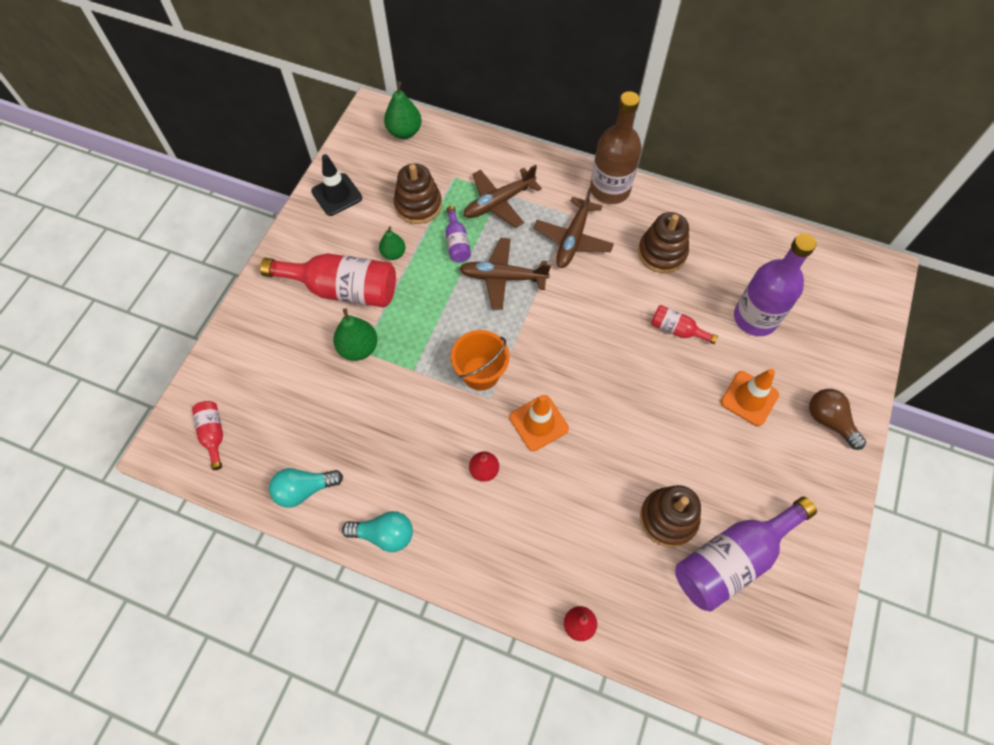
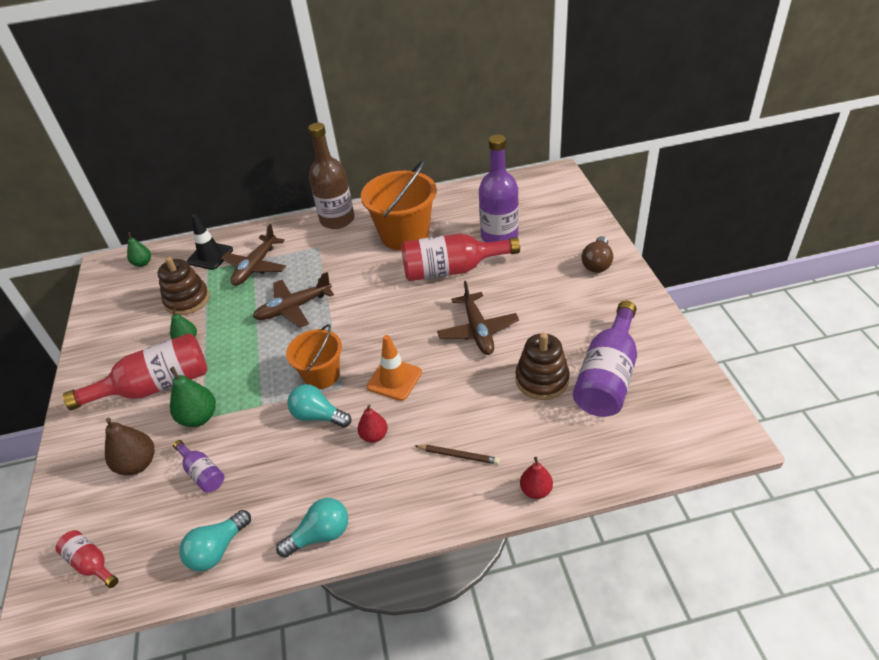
camera: 30 degrees left, 20 degrees down
(289, 363) = (138, 464): none -> brown pear
(337, 195) = (107, 328): black traffic cone -> black traffic cone (210, 256)
(404, 132) = (143, 263): green pear -> green pear, size x0.65
(451, 416) = (318, 416): none -> turquoise light bulb
(457, 243) = (238, 306): purple bottle -> purple bottle (202, 473)
(539, 542) = (458, 456): none -> brown pencil
(573, 239) = (332, 259): brown plane -> brown plane (478, 330)
(662, 253) = (404, 235): brown stacking toy -> orange bucket
(676, 330) = (451, 270): red bottle -> red bottle, size x2.05
(749, 398) = (535, 280): orange traffic cone -> none
(829, 421) = (597, 263): brown light bulb -> brown light bulb turned 90 degrees counterclockwise

